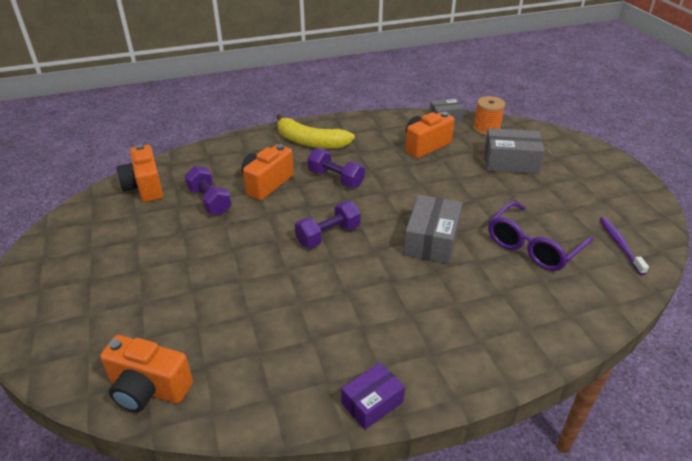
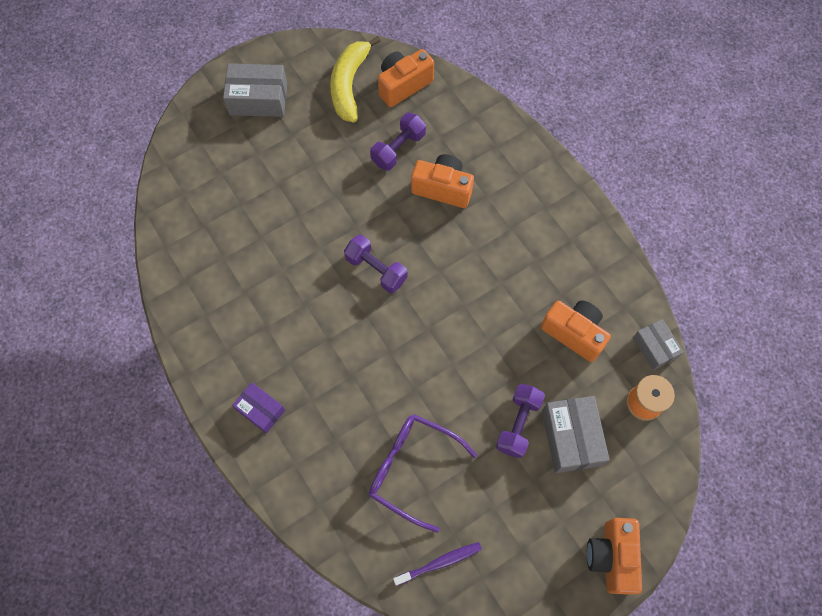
camera: 75 degrees right, 30 degrees up
(149, 389) = (176, 198): orange camera -> orange camera (611, 557)
(310, 142) = (538, 205): yellow banana -> yellow banana (349, 84)
(336, 179) = (472, 252): purple dumbbell -> purple dumbbell (518, 424)
(372, 402) = (192, 351): purple box -> purple box (261, 410)
(431, 240) = (394, 366): grey box -> grey box (258, 99)

